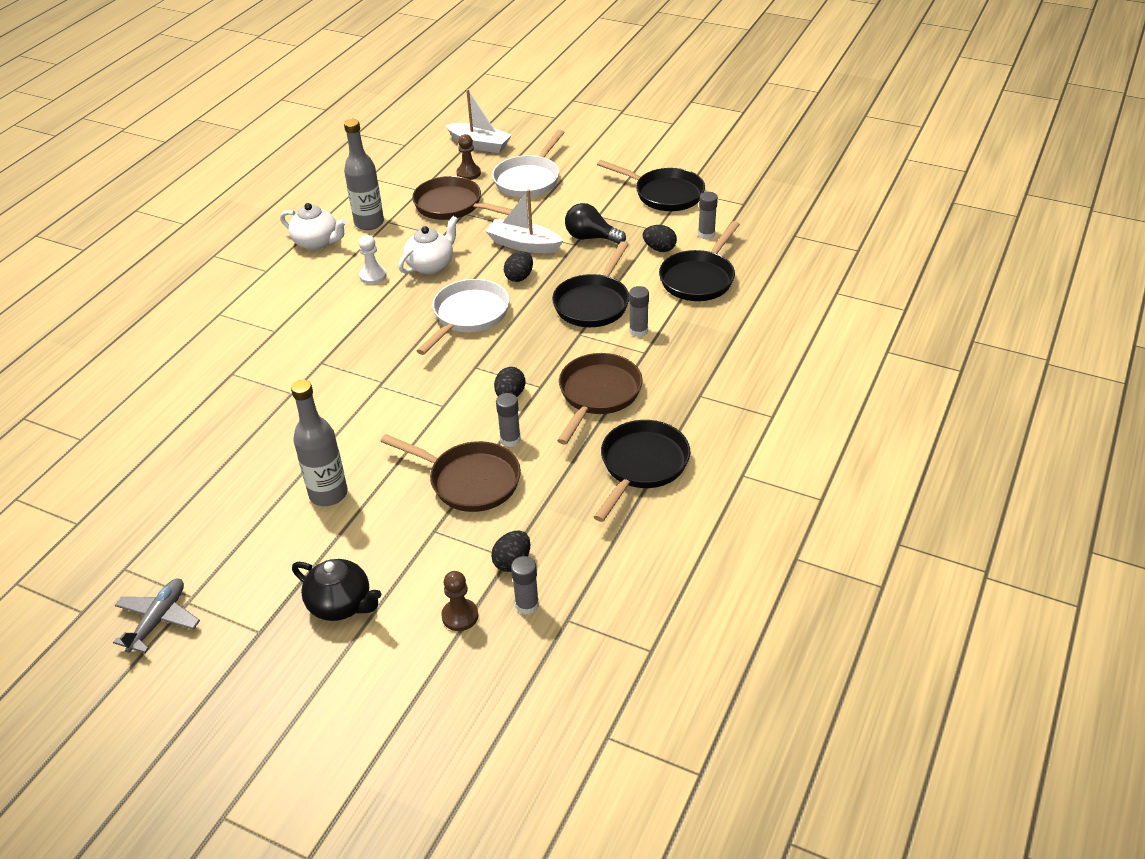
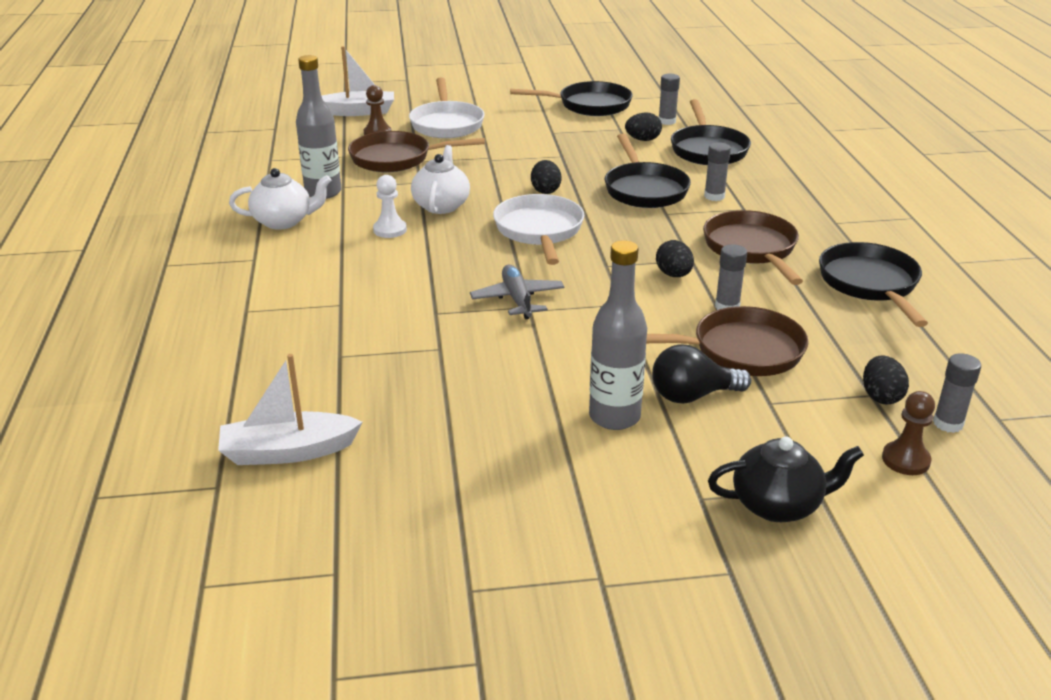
camera: 35 degrees left, 10 degrees down
(158, 620) = (594, 620): grey plane -> grey plane (517, 299)
(524, 245) = (513, 168): white boat -> white boat (288, 451)
(591, 237) = (569, 147): black light bulb -> black light bulb (692, 396)

